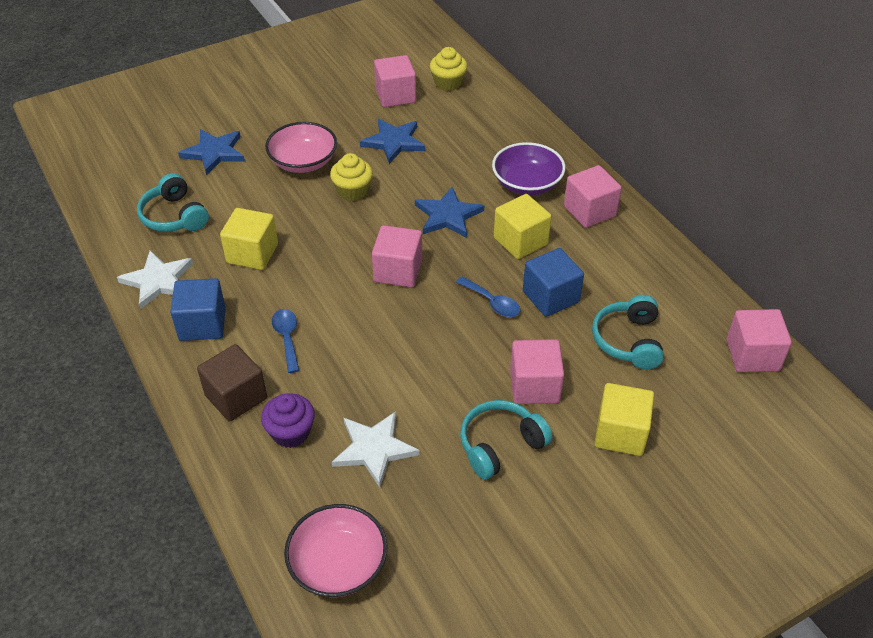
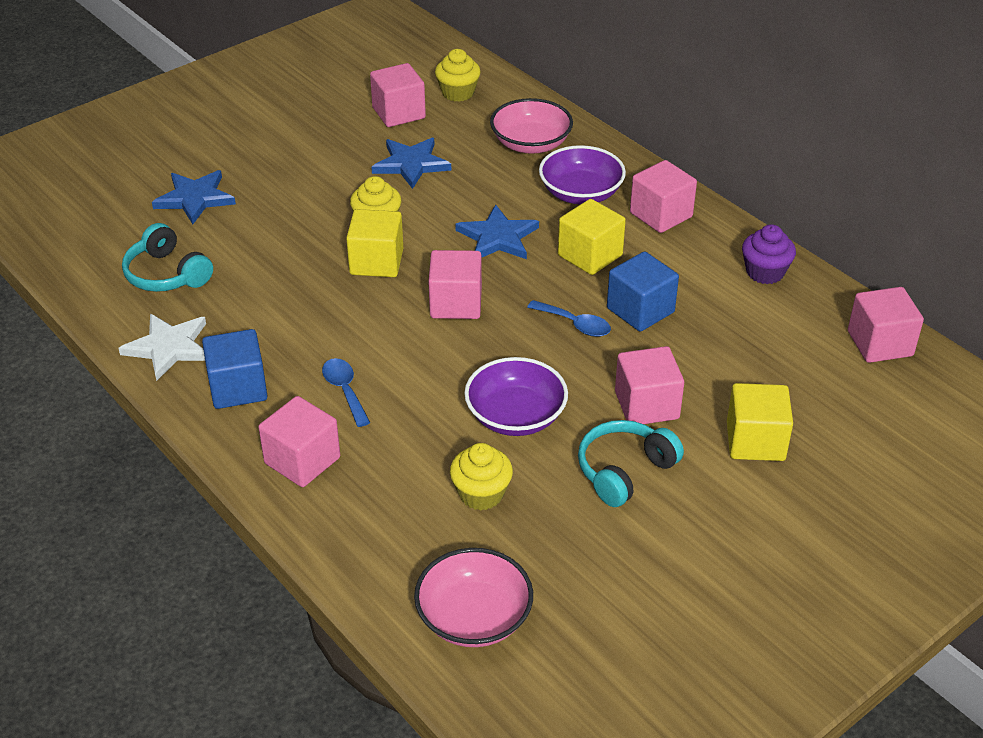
camera: 10 degrees left, 5 degrees down
(236, 397) = (302, 460): brown cube -> pink cube
(252, 253) = (275, 304): yellow cube -> yellow cube (376, 262)
(291, 432) = (379, 489): purple cupcake -> purple cupcake (765, 272)
(303, 162) = (308, 197): pink bowl -> pink bowl (531, 144)
(374, 449) = (481, 494): white star -> yellow cupcake
(421, 381) = (515, 416): none -> purple bowl
(628, 341) = (739, 345): turquoise headphones -> none

